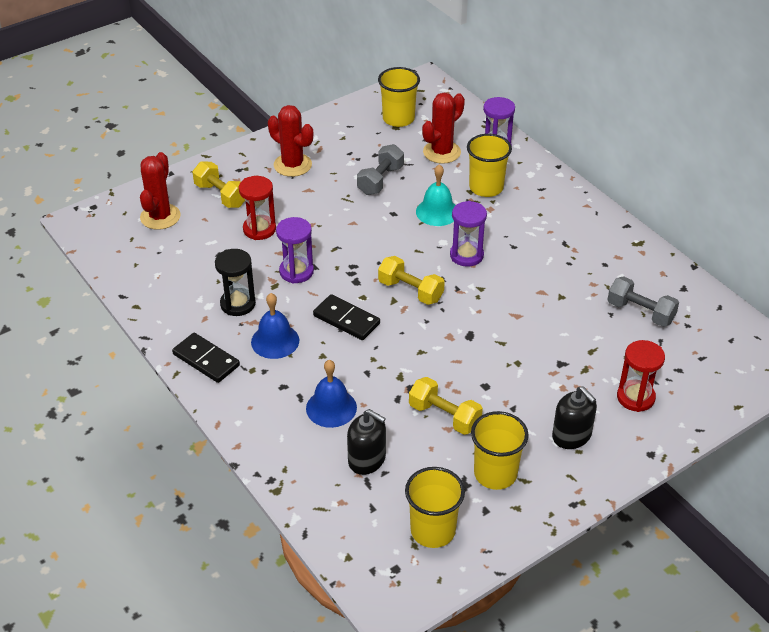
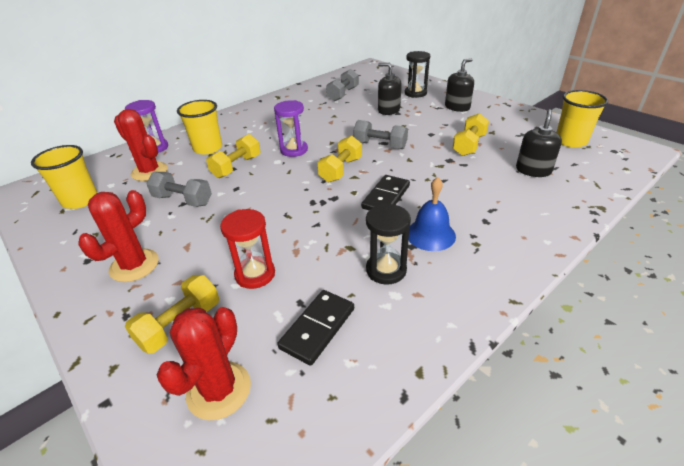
camera: 95 degrees left, 5 degrees down
(160, 217) = (219, 390): red cactus -> red cactus turned 75 degrees counterclockwise
(206, 360) = (481, 279): black domino -> black domino (317, 328)
(296, 272) = (326, 235): purple hourglass -> none
(331, 408) = (493, 192): blue bell -> none
(437, 212) = (237, 167): turquoise bell -> yellow dumbbell
(462, 330) = (380, 145): none -> grey dumbbell
(495, 474) = (505, 126): yellow cup -> none
(571, 355) = (388, 110): none -> black soap dispenser
(635, 397) = (415, 93): red hourglass -> black hourglass

